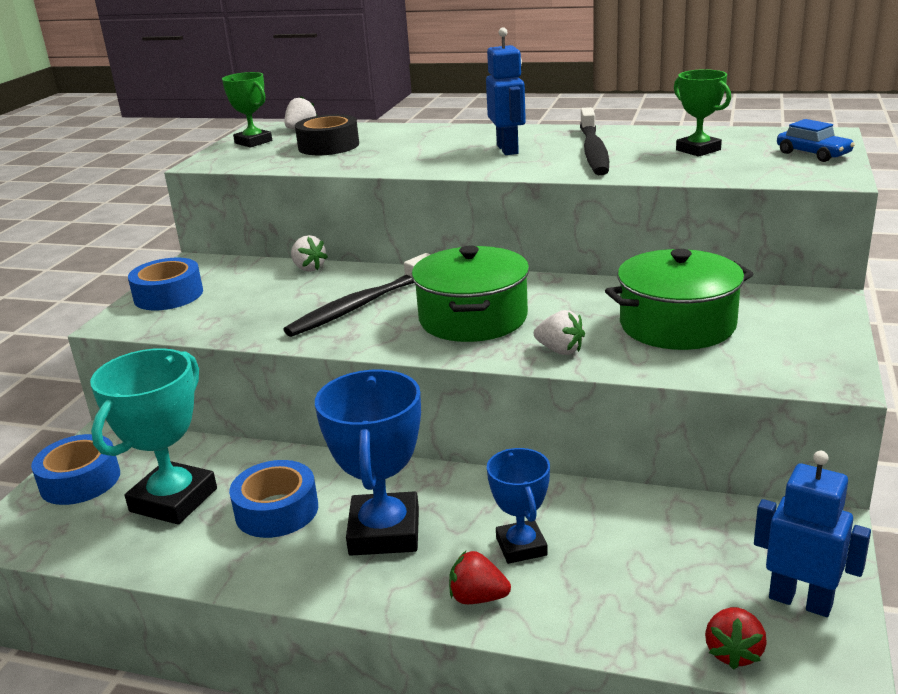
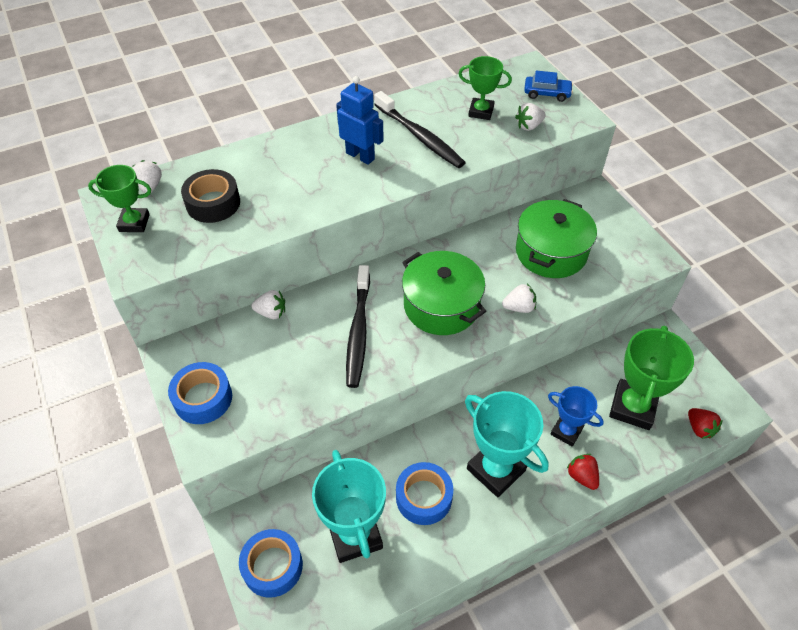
camera: 45 degrees left, 25 degrees up
(384, 532) = (496, 469): blue trophy -> turquoise trophy
(477, 598) = (582, 476): red strawberry -> red strawberry turned 90 degrees clockwise
(652, 574) = (632, 407): none -> green trophy
(742, 169) = (529, 126): none -> white strawberry
(800, 601) = (695, 382): blue robot -> none

